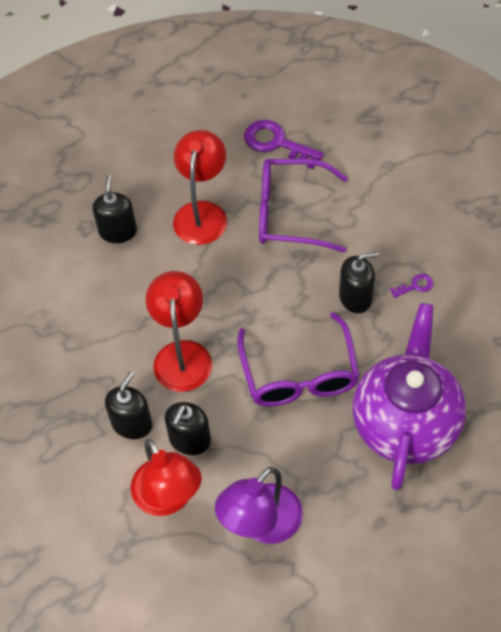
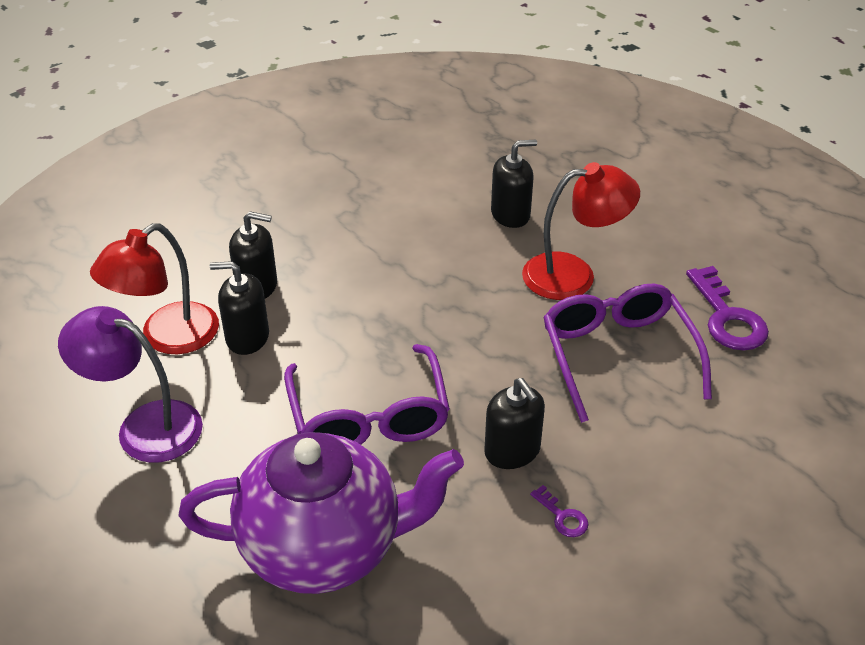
camera: 70 degrees right, 15 degrees down
(182, 354) = (361, 304): red lamp -> none
(276, 143) = (727, 317): purple key -> purple key turned 150 degrees clockwise
(299, 374) = (369, 417): purple glasses -> purple glasses turned 75 degrees counterclockwise

